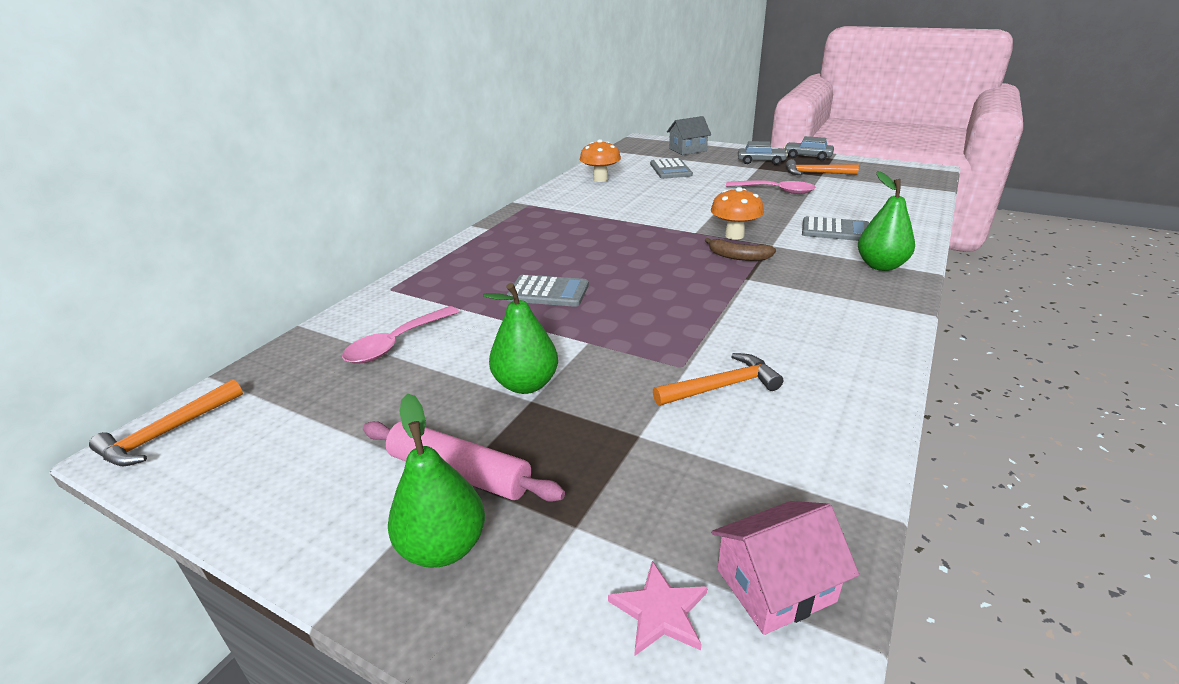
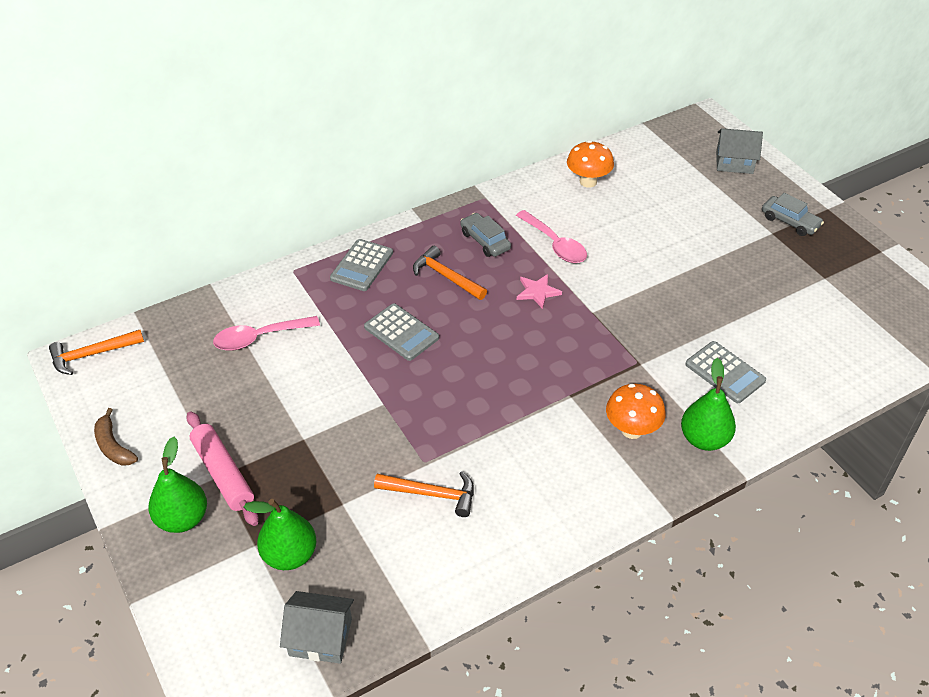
camera: 30 degrees right, 15 degrees up
(526, 384) = (311, 423): green pear -> green pear (289, 555)
(660, 611) = (253, 615): pink star -> pink star (537, 292)
(670, 169) = (675, 195): grey calculator -> grey calculator (362, 265)
(734, 235) = (622, 334): orange mushroom -> orange mushroom (632, 430)
(738, 257) = (593, 365): brown banana -> brown banana (113, 446)
(775, 585) = (320, 637): pink house -> grey house
(776, 191) = (742, 283): pink spoon -> pink spoon (555, 244)
(807, 156) = (855, 235): grey car -> grey car (485, 241)
(816, 173) = (823, 272): orange hammer -> orange hammer (446, 277)

